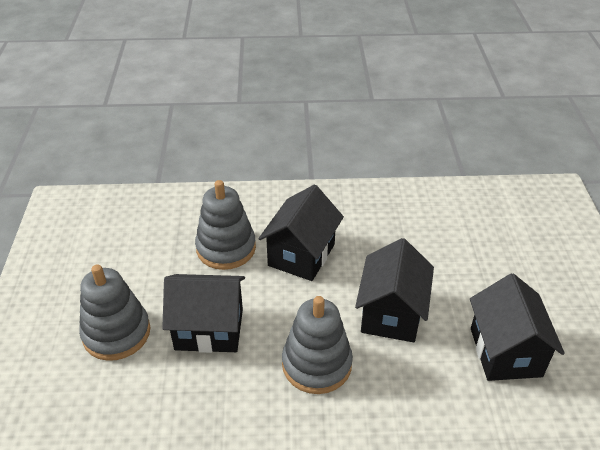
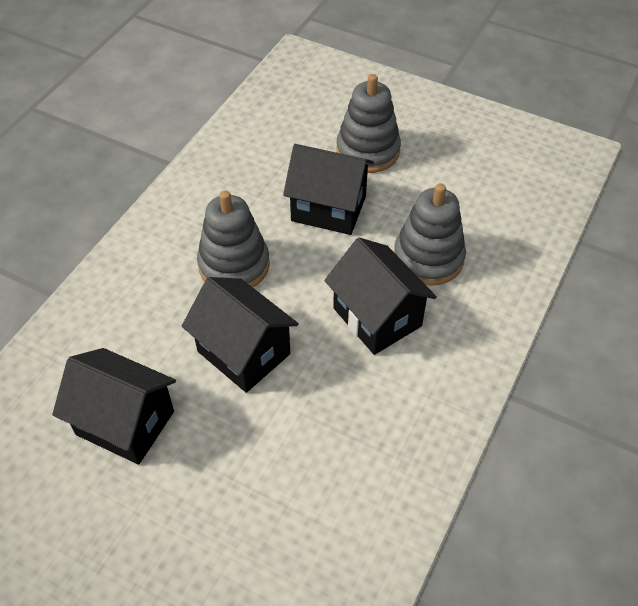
camera: 120 degrees right, 10 degrees up
(209, 329) = (328, 208): black house -> black house turned 75 degrees clockwise

